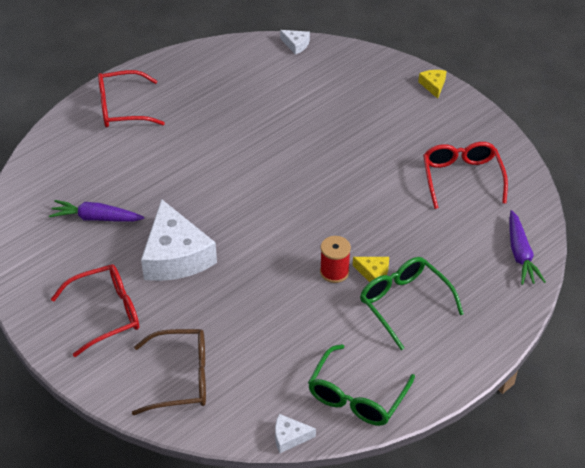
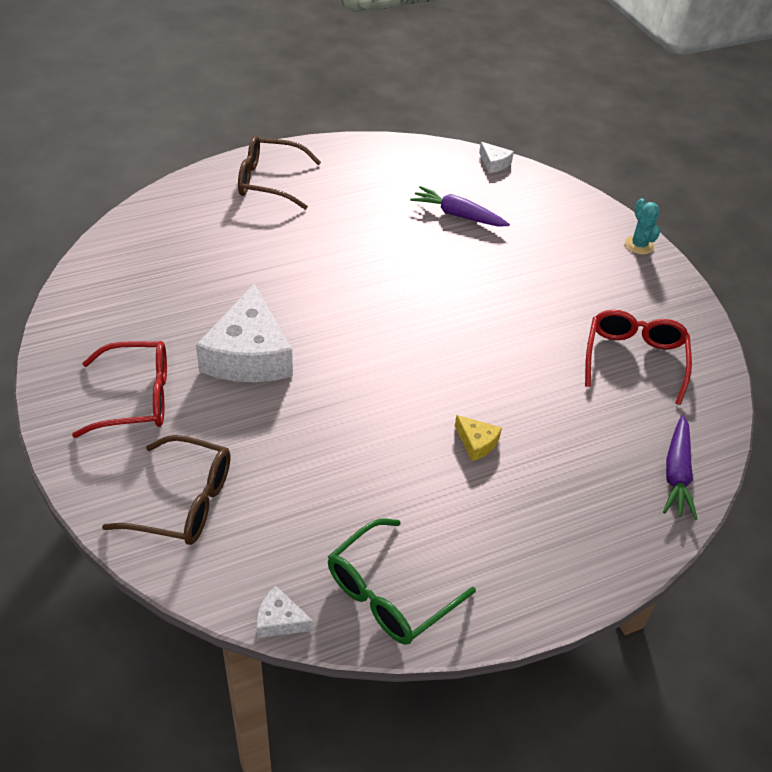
camera: 15 degrees right, 0 degrees up
(96, 218) = (181, 288): purple carrot -> purple carrot (458, 215)
(122, 108) = (269, 181): red glasses -> brown glasses
(334, 272) = (428, 427): red spool -> none
(404, 303) = (500, 491): green glasses -> none
(433, 85) = (639, 245): yellow cheese -> turquoise cactus

